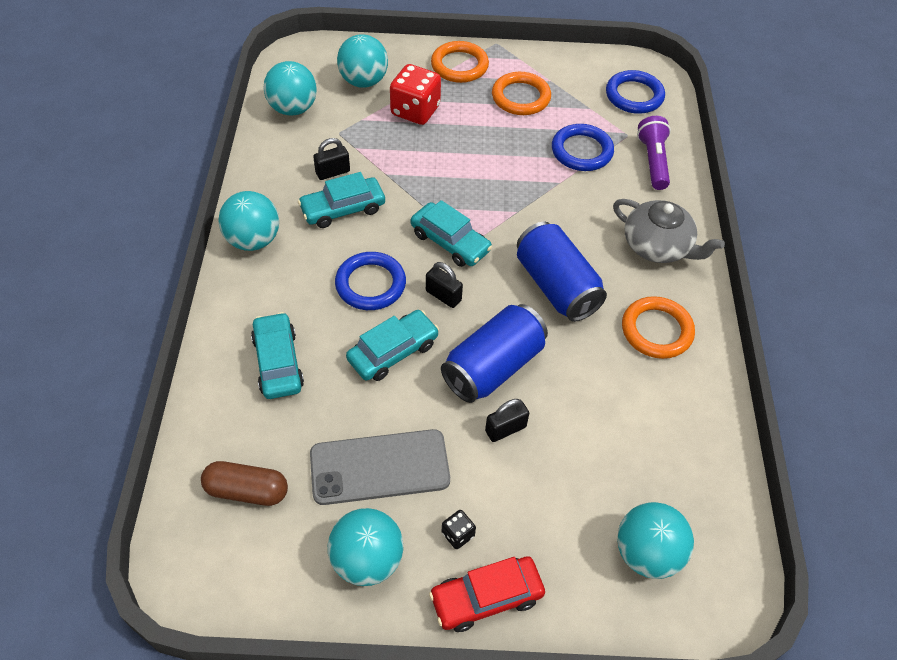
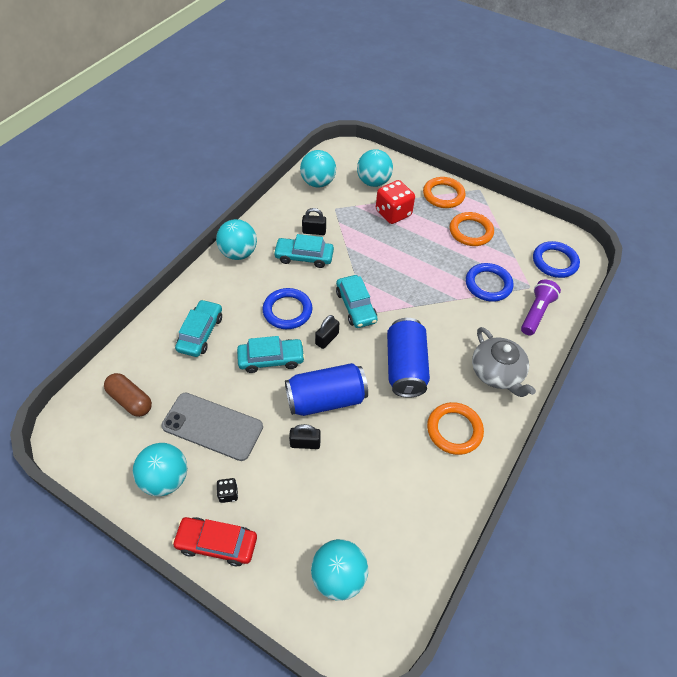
camera: 30 degrees right, 0 degrees up
(443, 296) = (327, 339): black padlock -> black padlock turned 60 degrees clockwise

